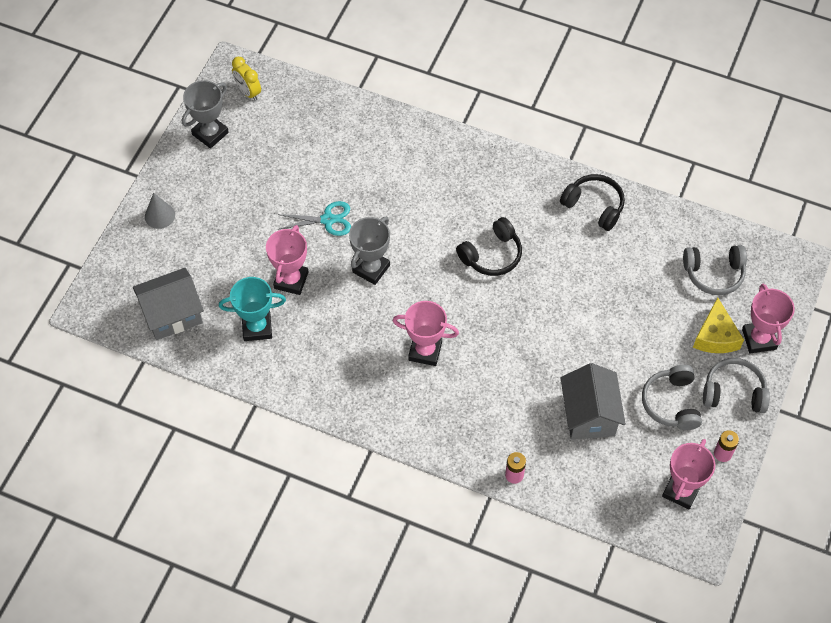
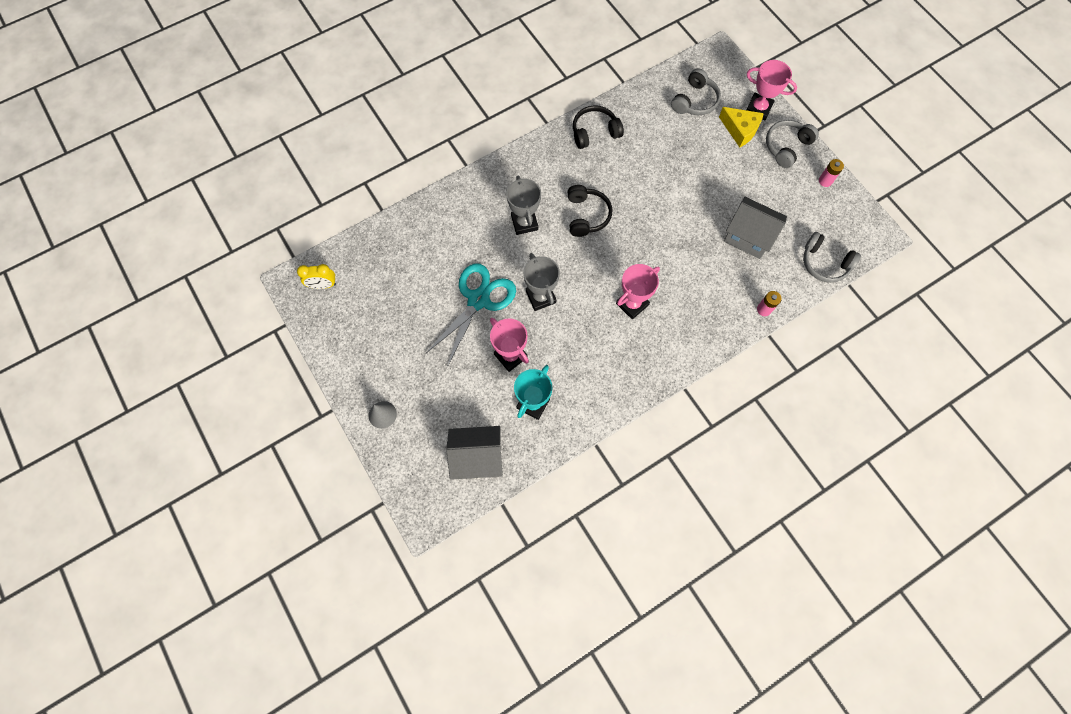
camera: 55 degrees left, 10 degrees up
(172, 314) = (477, 457): grey house -> grey house turned 75 degrees clockwise
(210, 133) = (338, 334): grey trophy -> grey trophy (524, 223)
(328, 220) = (478, 300): turquoise scissors -> turquoise scissors, size x1.71
(671, 403) = (771, 185): grey headphones -> grey headphones (824, 263)
(681, 491) = (836, 220): pink trophy -> none

